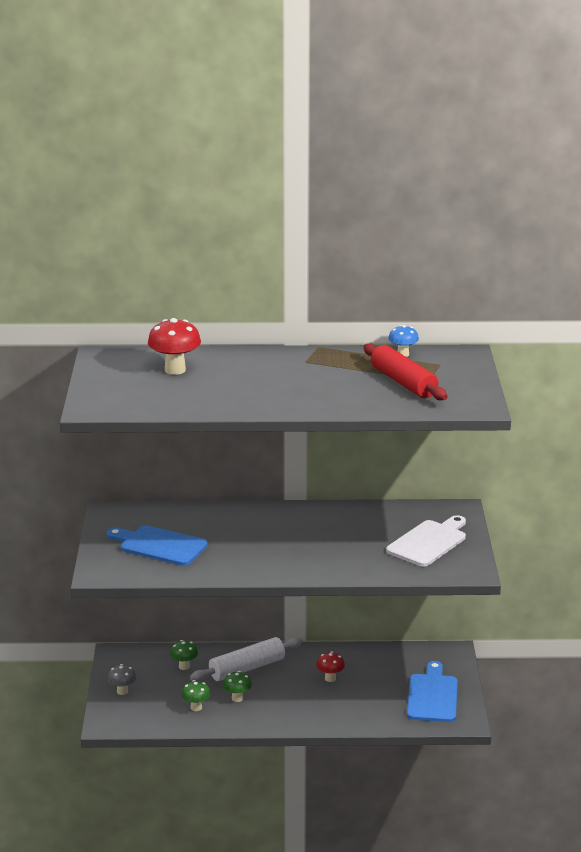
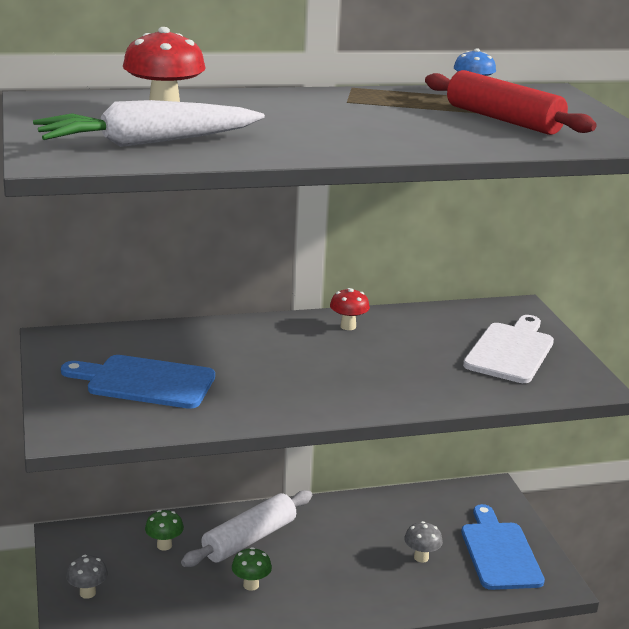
camera: 15 degrees left, 0 degrees up
(153, 397) = (147, 143): none -> white carrot
(196, 707) = (199, 606): green mushroom -> none
(330, 678) = (361, 542): red mushroom -> red mushroom (348, 326)
(370, 693) = (421, 557): none -> grey mushroom

